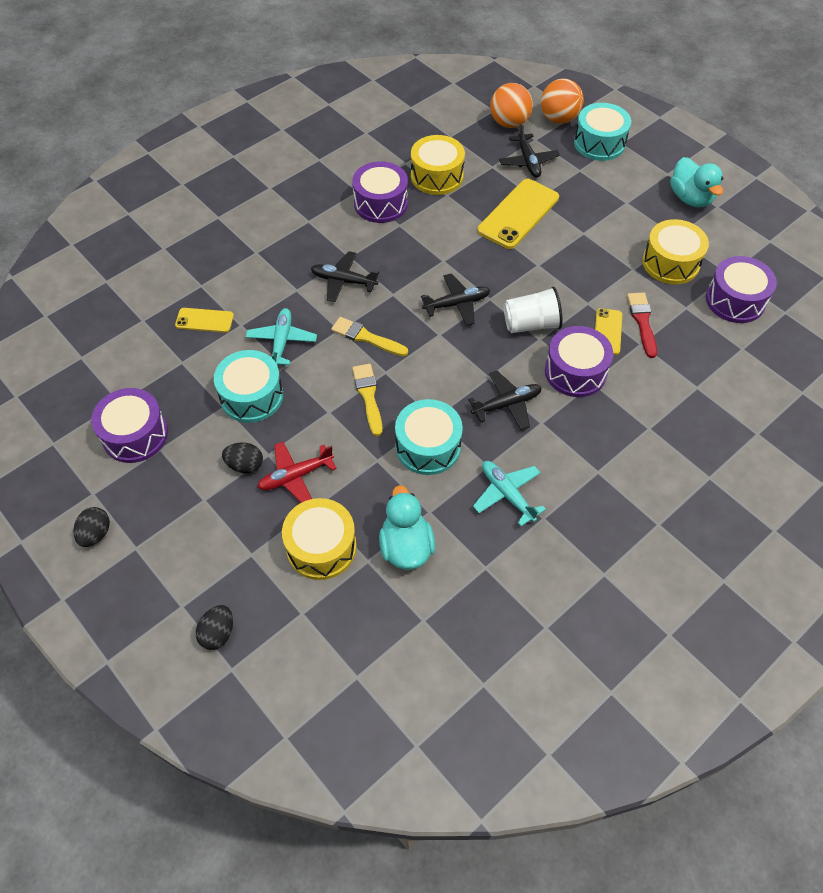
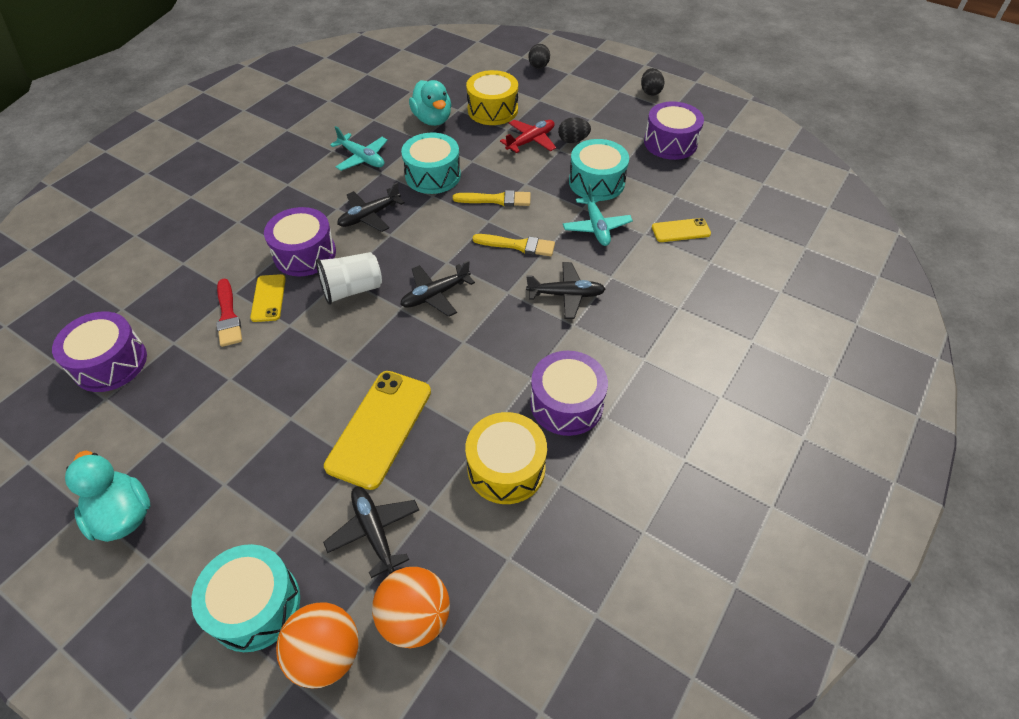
camera: 165 degrees right, 5 degrees down
(368, 396) = (496, 200): yellow brush -> yellow brush turned 60 degrees counterclockwise
(670, 263) = (179, 397): yellow drum -> none

